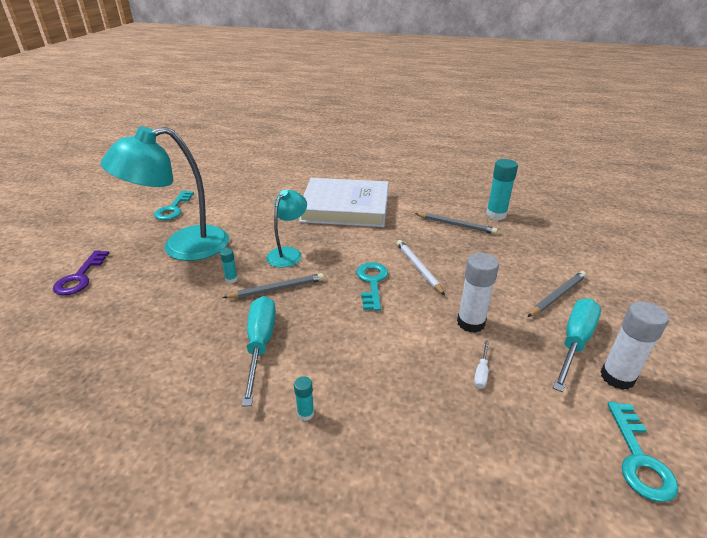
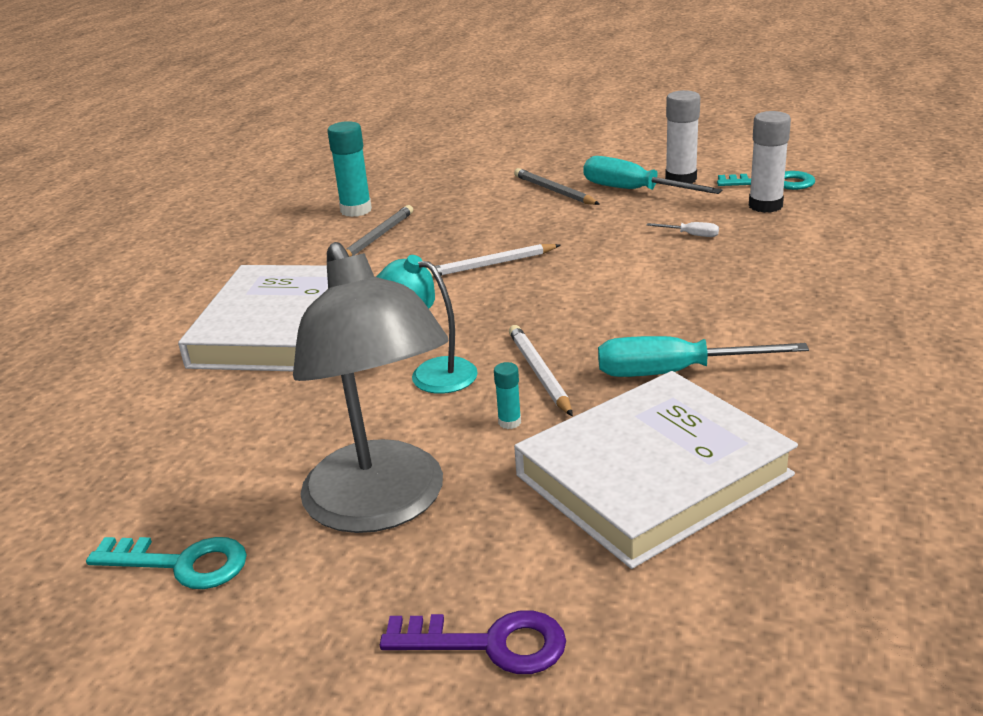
camera: 85 degrees left, 5 degrees down
(160, 328) = (652, 475): none -> white book
(182, 247) = (382, 506): turquoise lamp -> grey lamp
(277, 289) = (539, 373): grey pencil -> white pencil
(305, 413) = (786, 328): turquoise glue stick -> none
(372, 283) = (524, 297): turquoise key -> none
(470, 323) = (608, 237): white glue stick -> white glue stick (765, 206)

